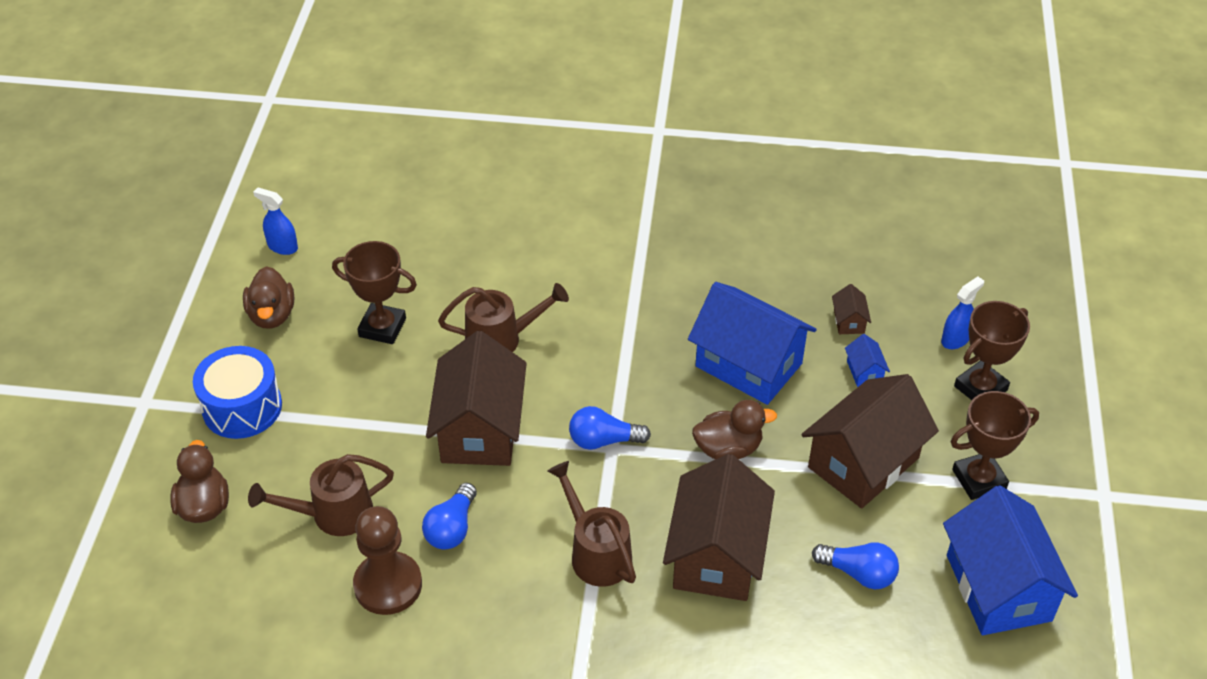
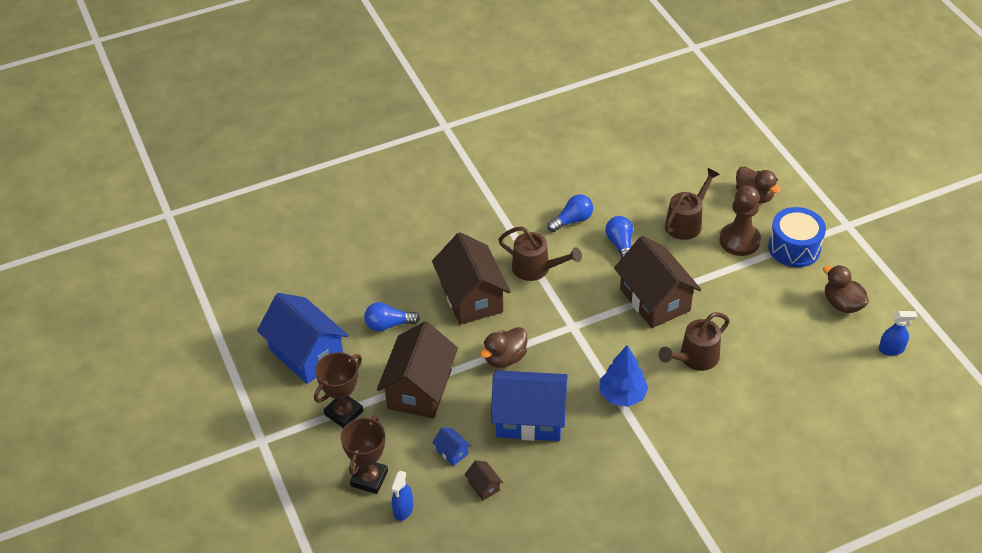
camera: 150 degrees right, 0 degrees up
(382, 327) = (771, 329): brown trophy -> none
(388, 585) = (626, 206): brown pawn -> brown pawn (739, 240)
(604, 440) = (580, 328): blue light bulb -> blue light bulb (572, 220)
(620, 340) = (622, 395): none -> blue tree

